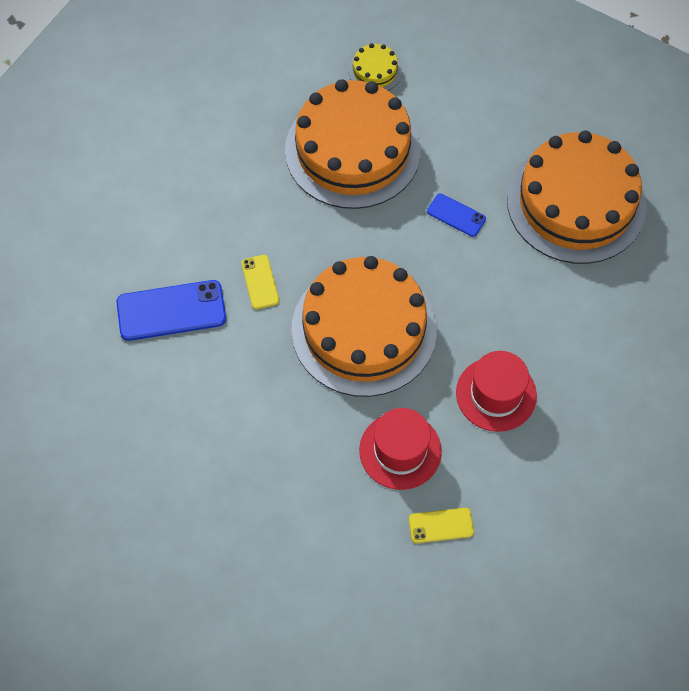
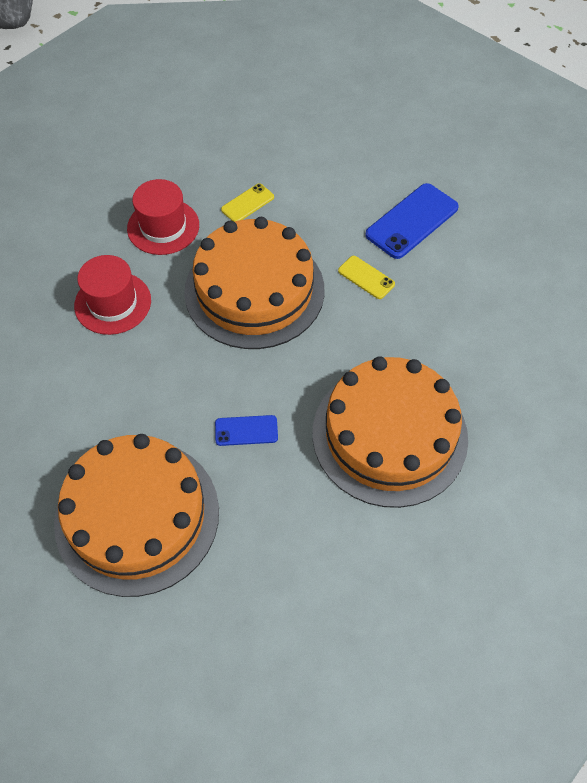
camera: 145 degrees right, 5 degrees down
(375, 71) = (440, 535): yellow cake -> none
(441, 525) = (101, 199): yellow phone -> yellow phone (247, 203)

